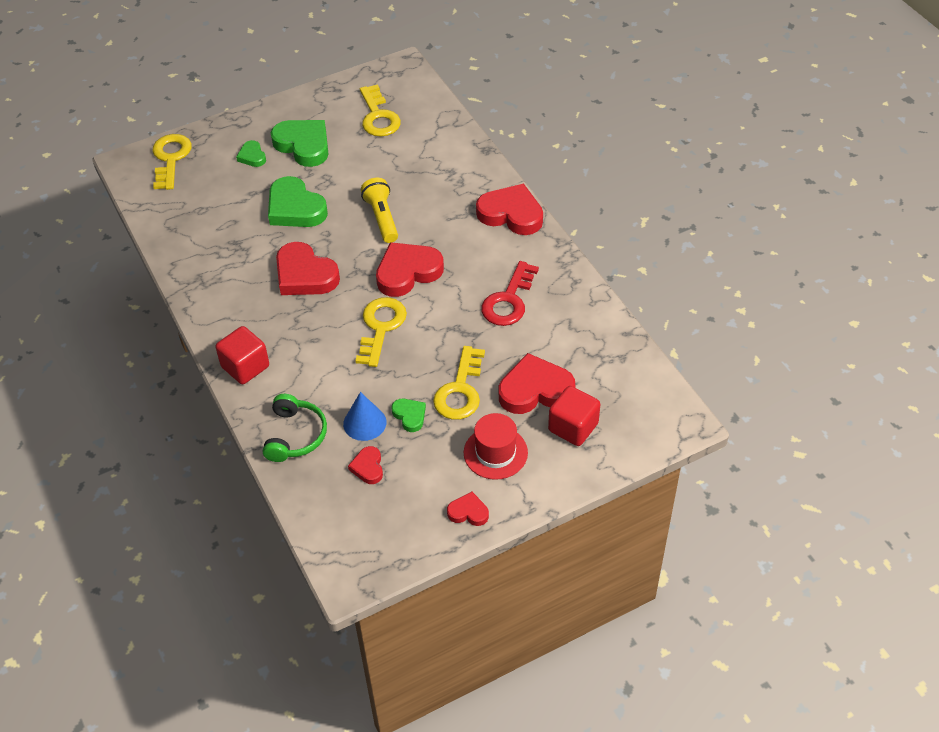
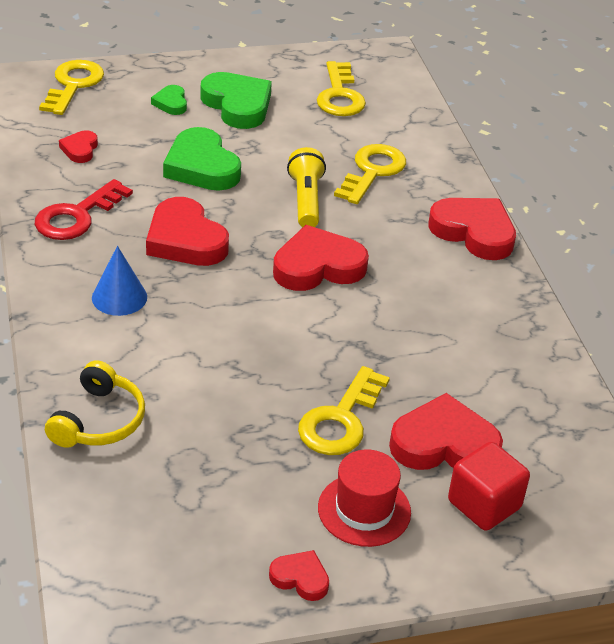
camera: 10 degrees right, 10 degrees down
(245, 367) = (68, 324): red cube -> none
(295, 435) = (99, 420): green headphones -> yellow headphones
(364, 423) = (197, 428): blue cone -> blue cone (119, 297)
(368, 467) = (181, 484): red heart -> red heart (80, 149)
(381, 327) = (260, 320): yellow key -> yellow key (372, 171)
(409, 416) = (261, 434): green heart -> none
(508, 300) = (440, 328): red key -> red key (77, 216)

